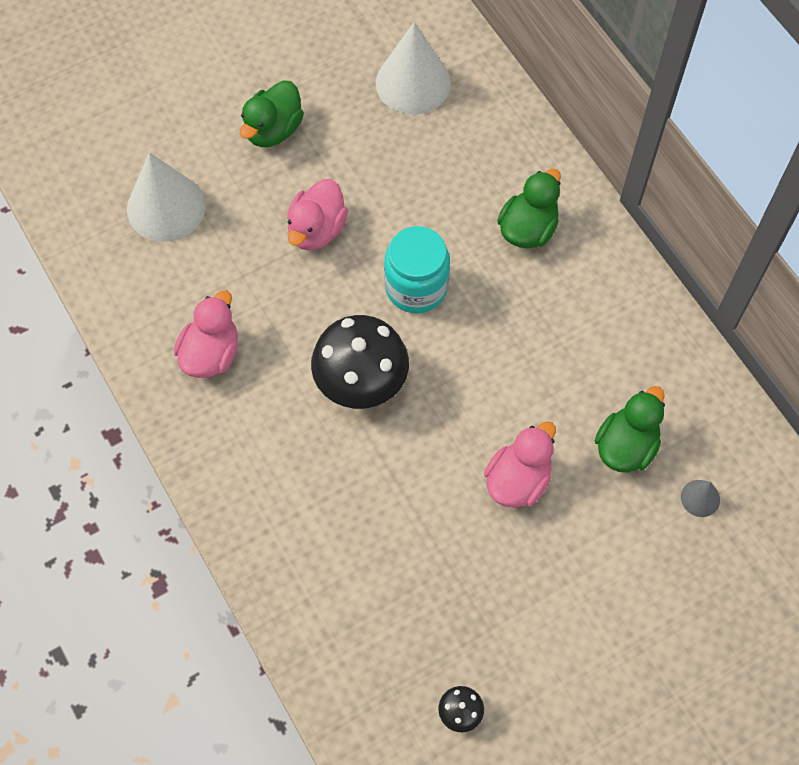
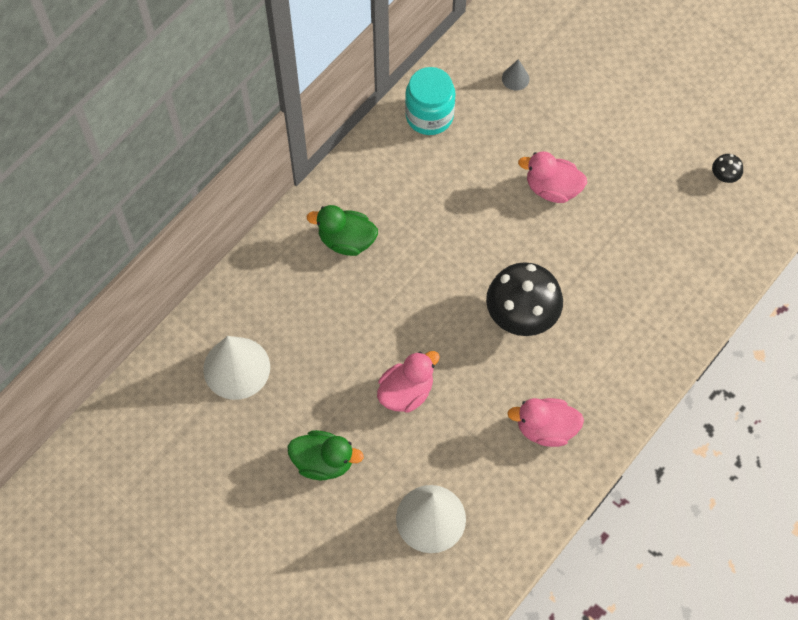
camera: 110 degrees left, 0 degrees up
(316, 230) = (406, 392): pink duck -> pink duck turned 45 degrees counterclockwise
(416, 287) = (428, 302): turquoise jar -> turquoise jar (429, 116)
(626, 446) = (497, 130): green duck -> none

